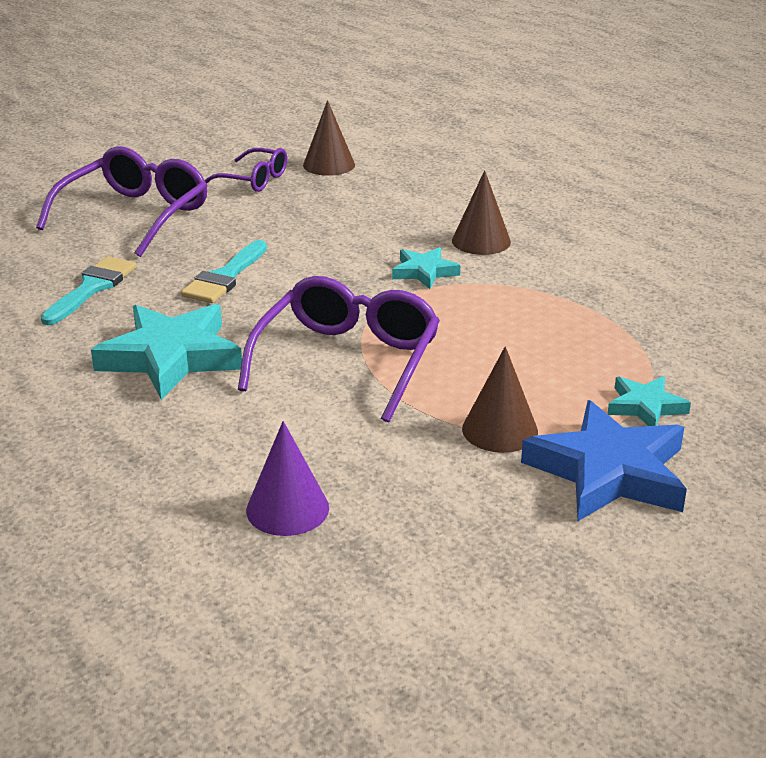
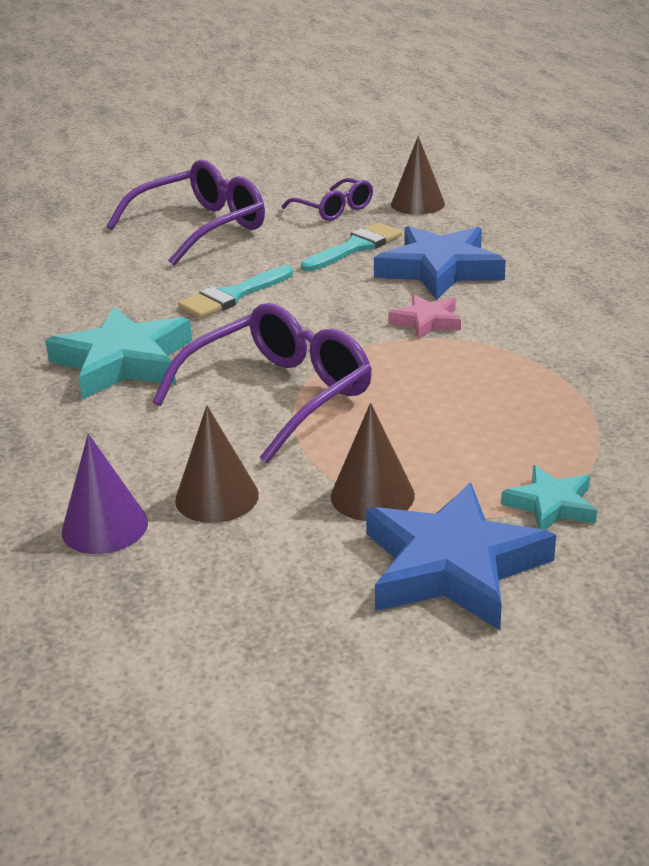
camera: 25 degrees right, 0 degrees up
(92, 288) = (110, 287): turquoise brush -> turquoise brush (356, 247)
(398, 223) = (440, 269): none -> blue star
(424, 272) = (427, 321): turquoise star -> pink star
(481, 241) = (511, 299): brown cone -> brown cone (217, 497)

